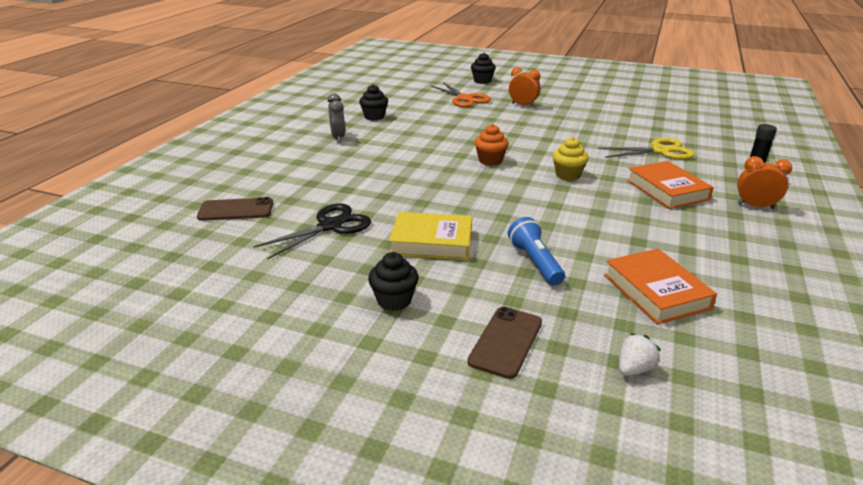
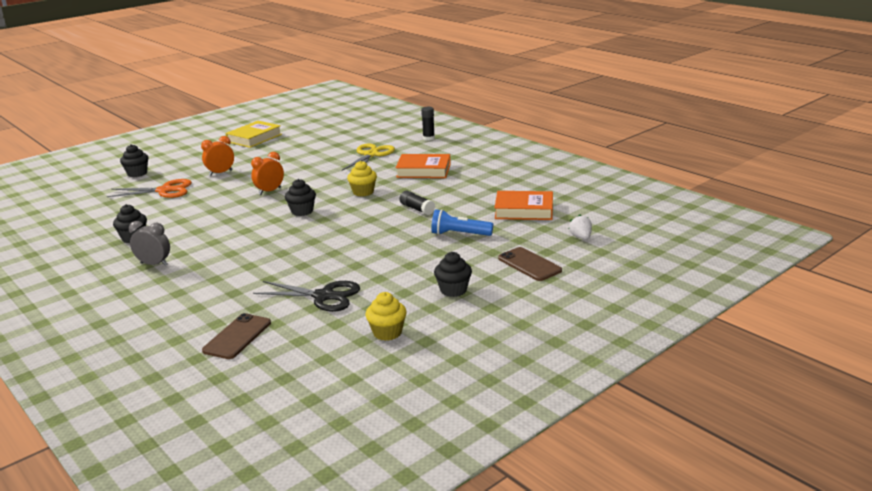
camera: 60 degrees left, 5 degrees down
(275, 285) = (387, 333): none -> yellow cupcake
(330, 226) = (324, 296): black scissors -> black scissors turned 120 degrees clockwise
(431, 242) = (395, 261): yellow book -> yellow book (254, 138)
(490, 160) = (302, 211): orange cupcake -> black cupcake
(567, 216) = (417, 209): none -> black glue stick
(755, 206) = (471, 156): orange clock -> orange clock (270, 191)

